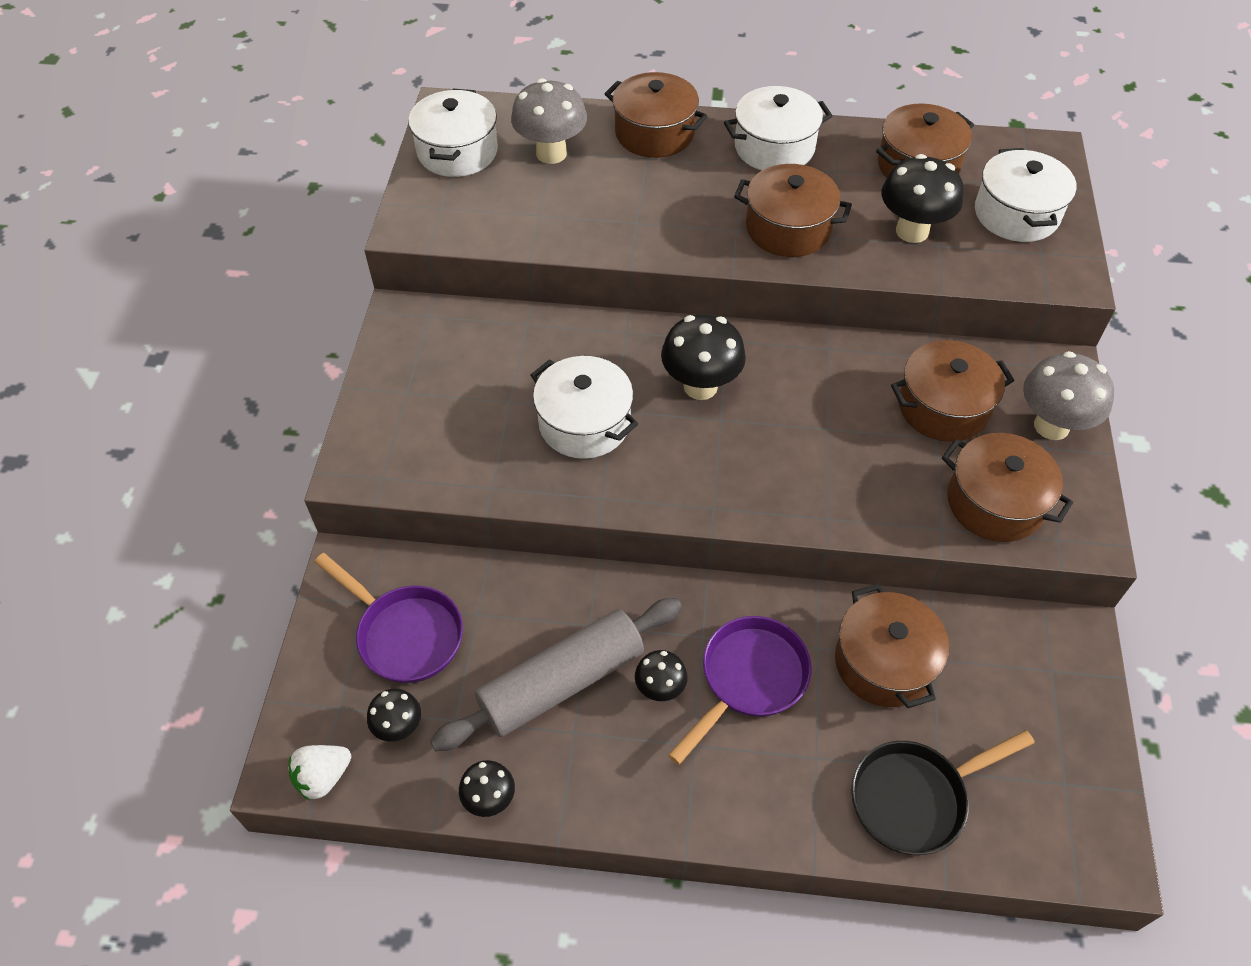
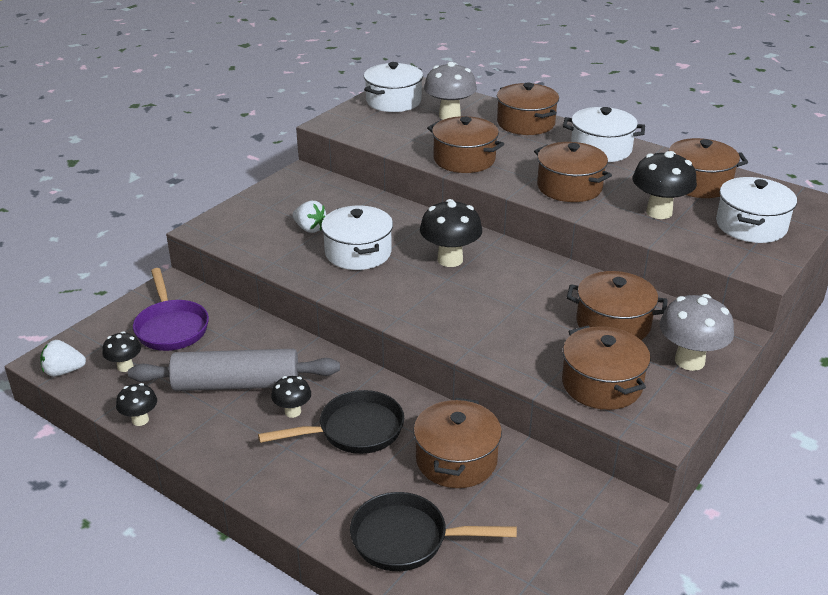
camera: 30 degrees right, 20 degrees down
(491, 408) = (310, 228): none -> white strawberry
(631, 228) = (464, 159): none -> brown pot
(748, 679) = (354, 430): purple pan -> black pan

